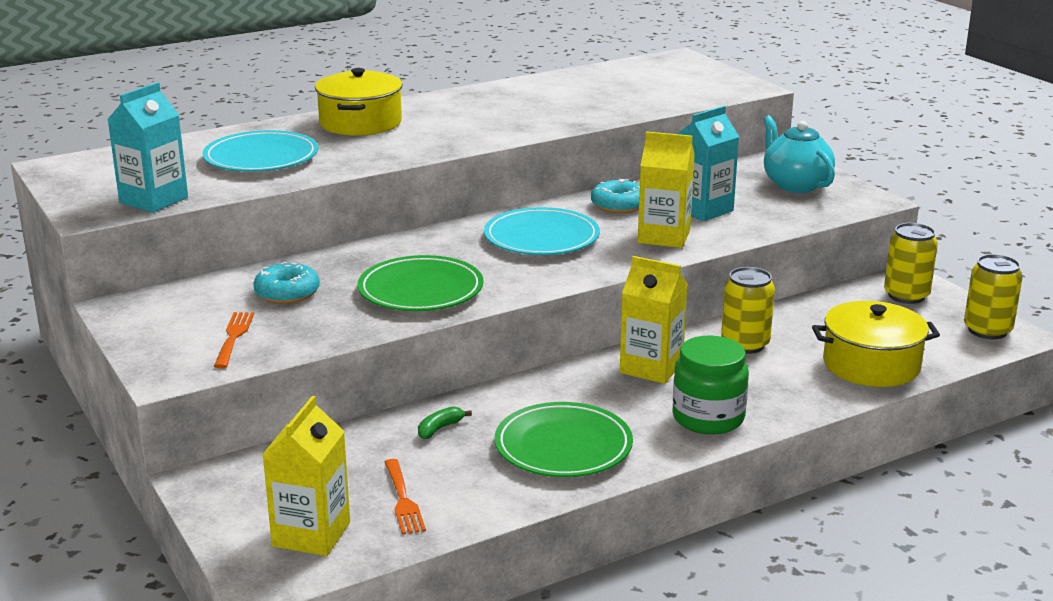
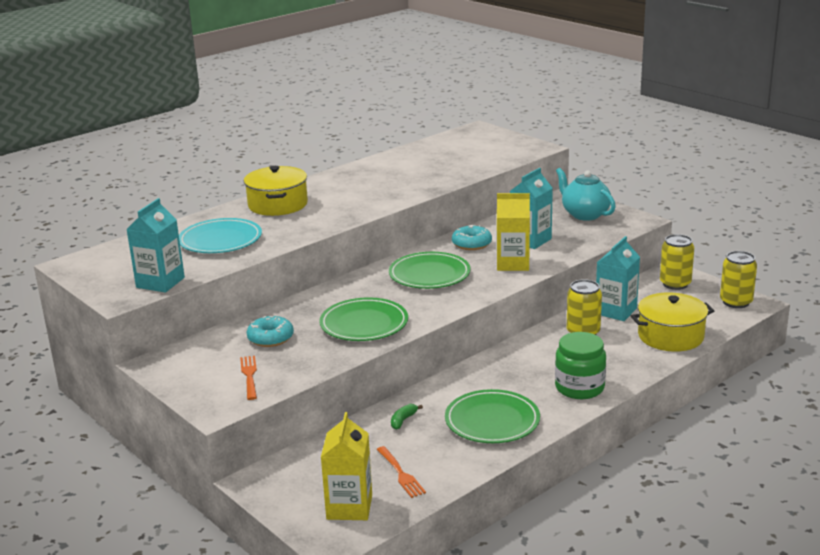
camera: 10 degrees left, 0 degrees up
(541, 238) = (429, 275): turquoise plate -> green plate
(651, 368) = (527, 357): yellow carton -> none
(804, 322) = (616, 311): none -> turquoise carton

